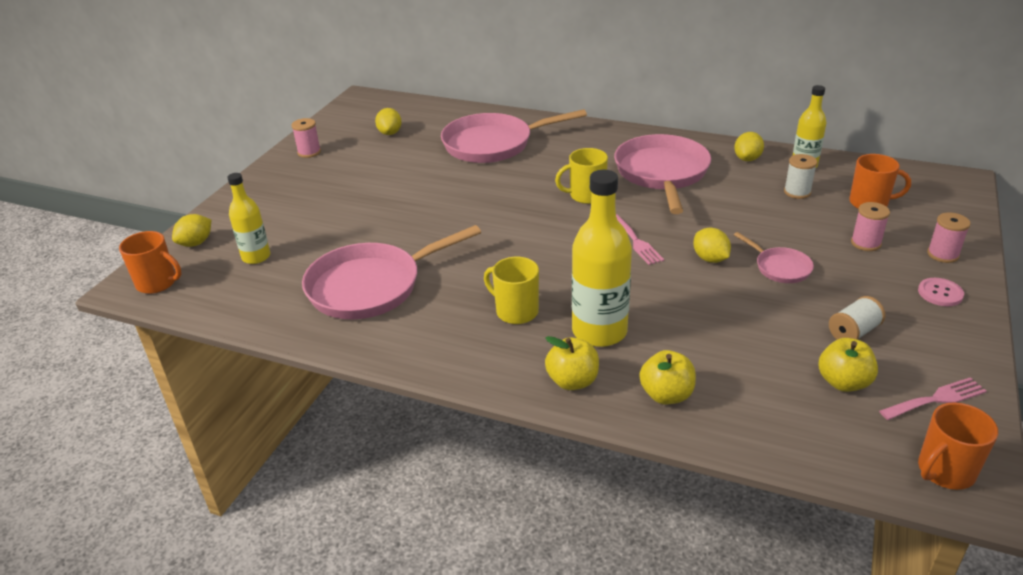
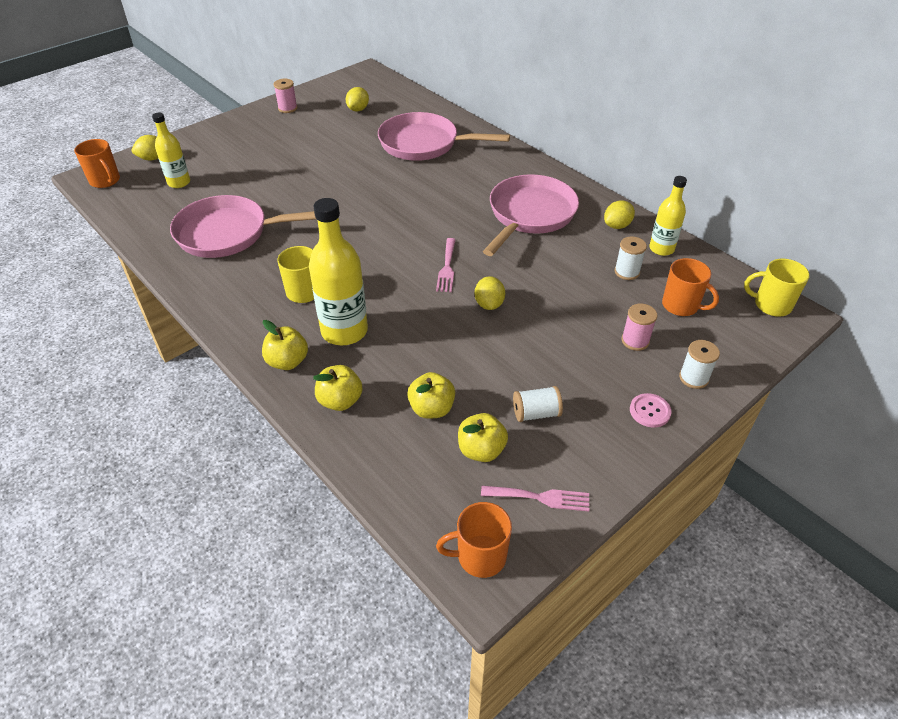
camera: 25 degrees right, 10 degrees up
(586, 195) = (449, 214): yellow mug -> yellow mug (771, 305)
(760, 366) = (431, 409): none -> yellow apple
(780, 267) = (537, 334): pink pan -> none
(942, 254) = (693, 378): pink spool -> white spool

